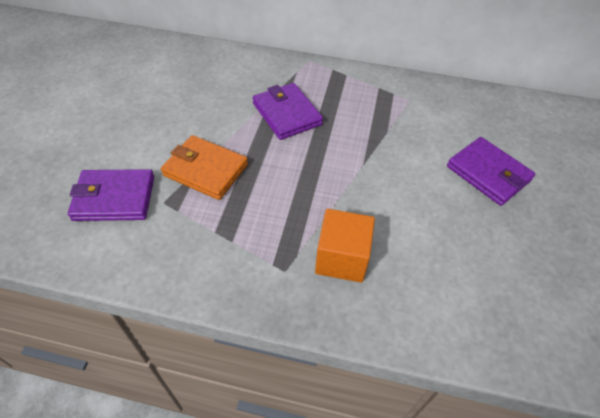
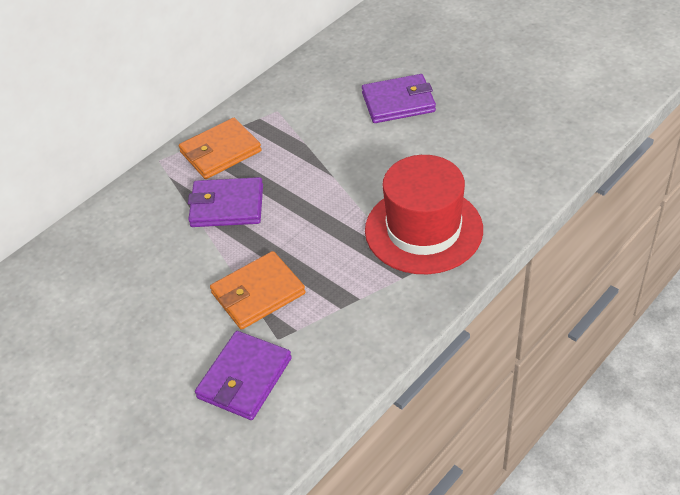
camera: 55 degrees left, 5 degrees down
(340, 87) = (220, 152): none -> orange wallet
(342, 258) = (423, 230): orange cube -> red hat

